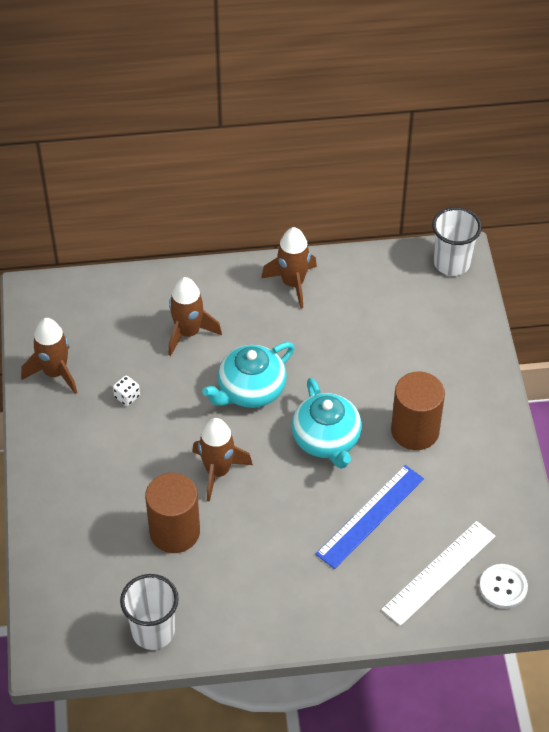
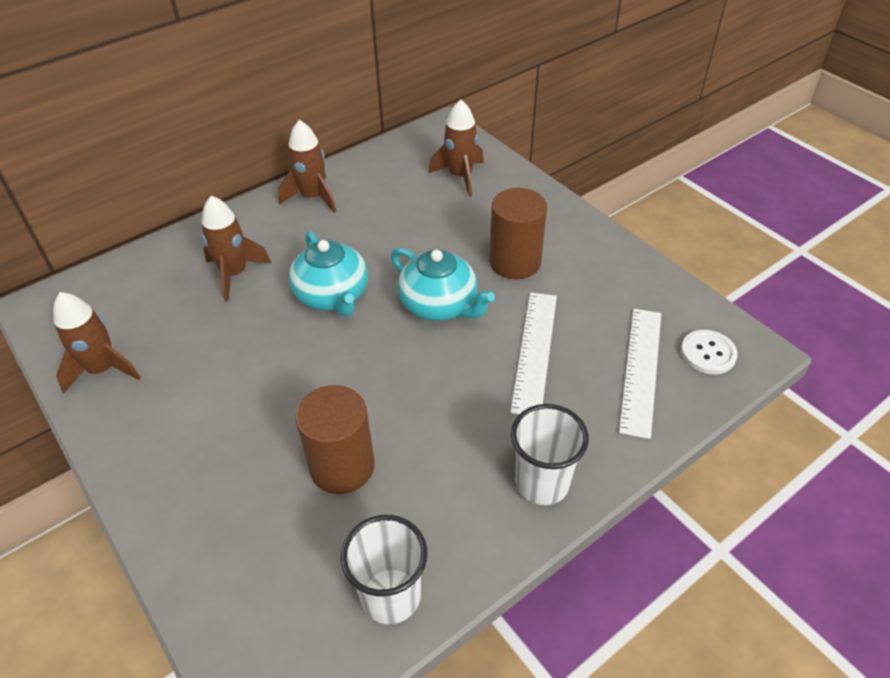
camera: 30 degrees left, 5 degrees down
(127, 396) = (202, 357): white dice -> none
(218, 471) = (349, 383): brown rocket -> brown rocket (460, 176)
(250, 390) = (332, 295): turquoise teapot -> turquoise teapot turned 45 degrees counterclockwise
(370, 516) = (534, 351): blue ruler -> white ruler
(451, 263) = (442, 133): white cup -> white cup (542, 483)

